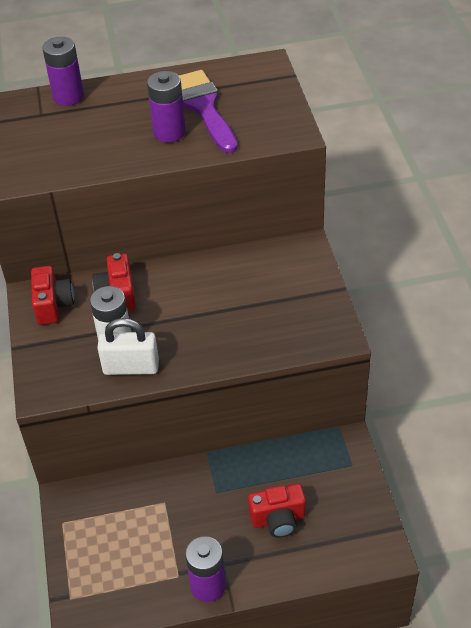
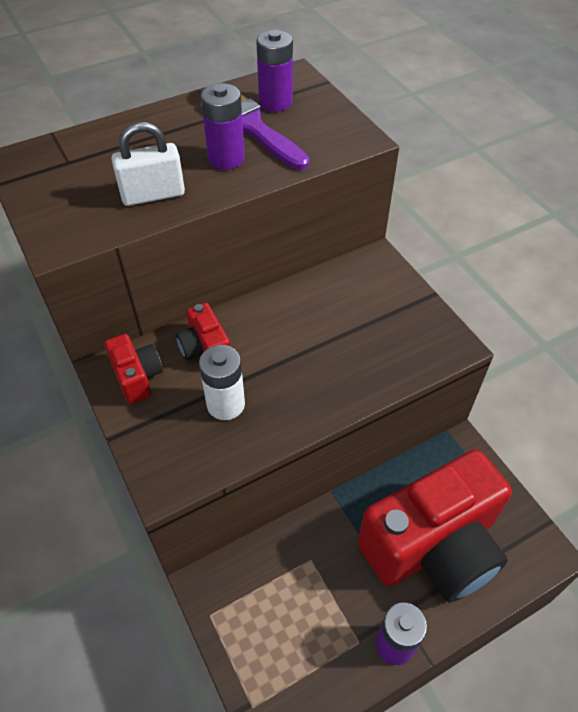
camera: 20 degrees left, 5 degrees up
(68, 97) = (93, 138): purple battery -> purple battery (275, 102)
(131, 367) = (255, 430): white padlock -> white padlock (153, 195)
(278, 519) = (433, 546): red camera -> red camera, size x2.38

